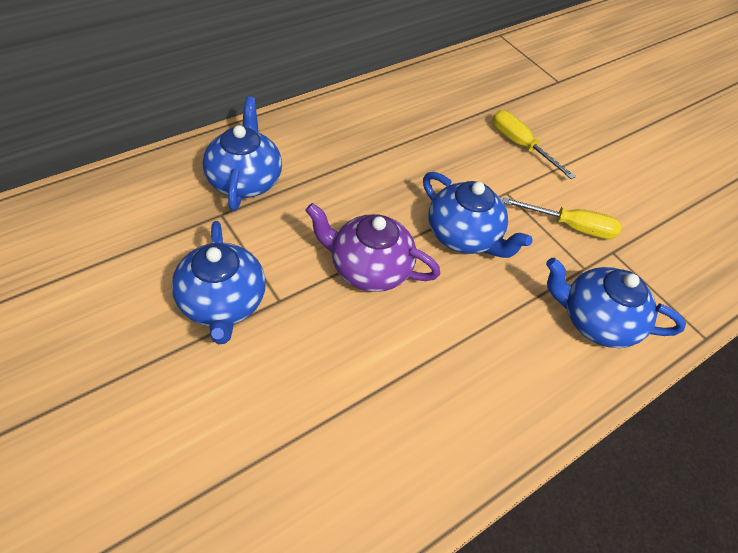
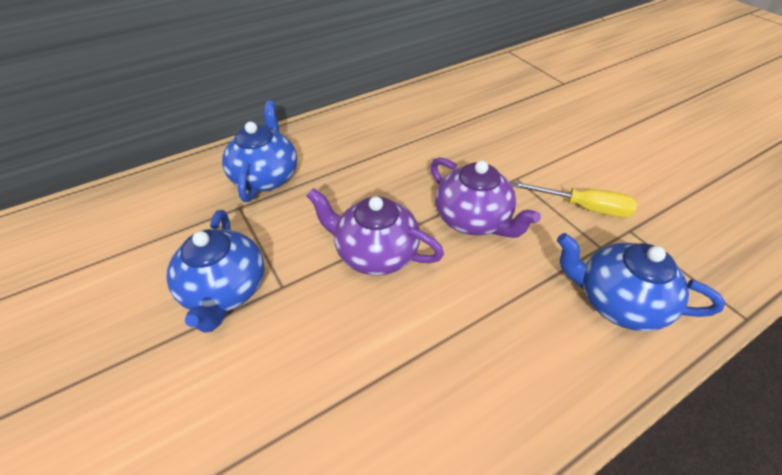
camera: 10 degrees right, 5 degrees down
(463, 236) = (473, 219): blue teapot -> purple teapot
(520, 145) = (529, 137): yellow screwdriver -> none

